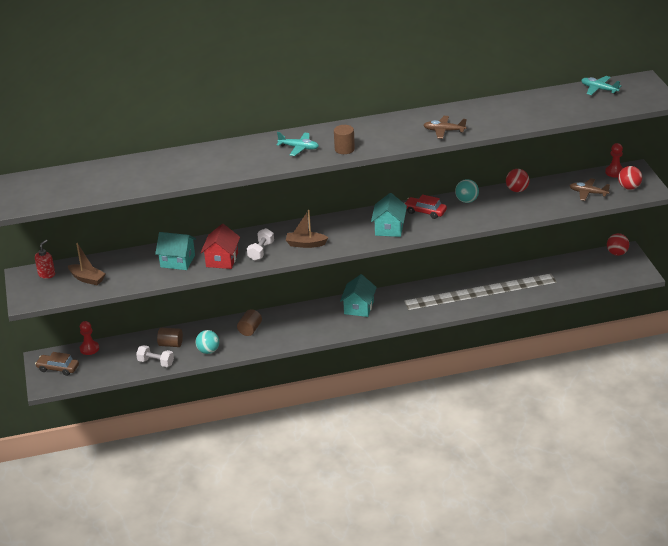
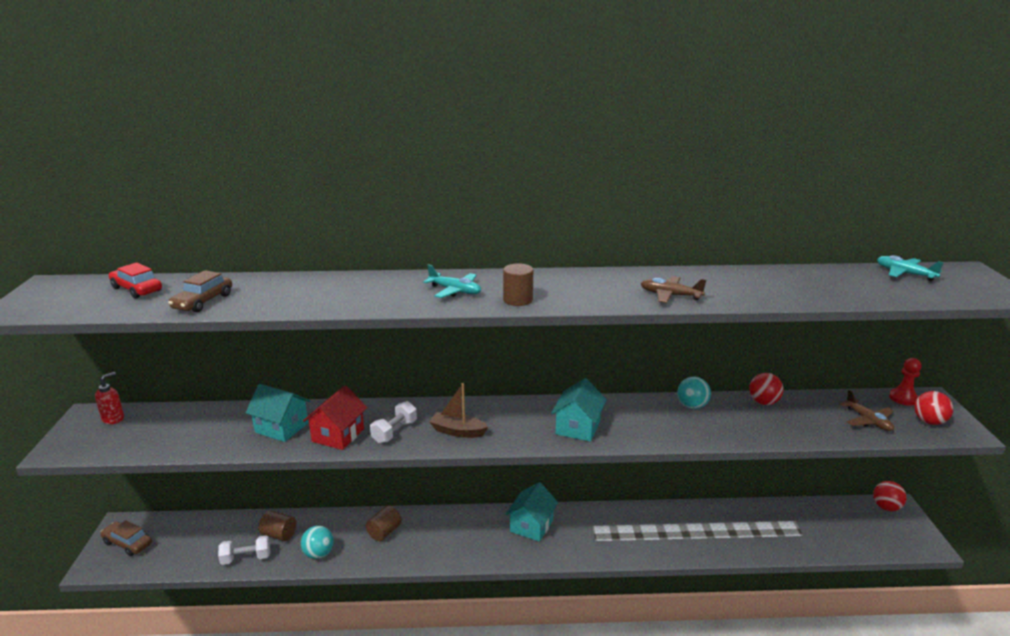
camera: 10 degrees right, 10 degrees down
(87, 279) = (155, 433): brown boat -> none
(89, 348) = (182, 522): red pawn -> none
(131, 181) = (203, 302): none -> brown car
(156, 362) = (246, 558): white dumbbell -> white dumbbell turned 45 degrees counterclockwise
(425, 212) = (632, 412): red car -> red car (137, 289)
(588, 193) = (868, 421): brown plane -> brown plane turned 150 degrees counterclockwise

